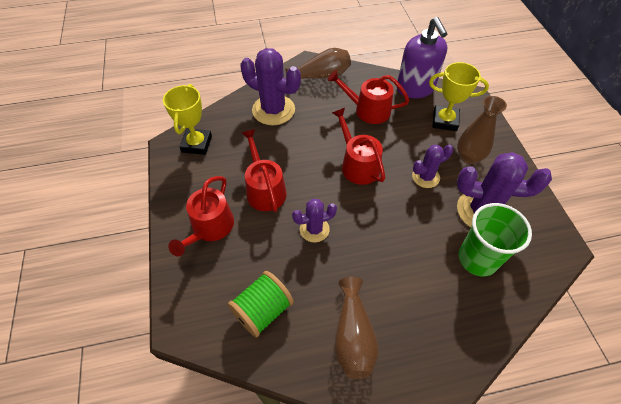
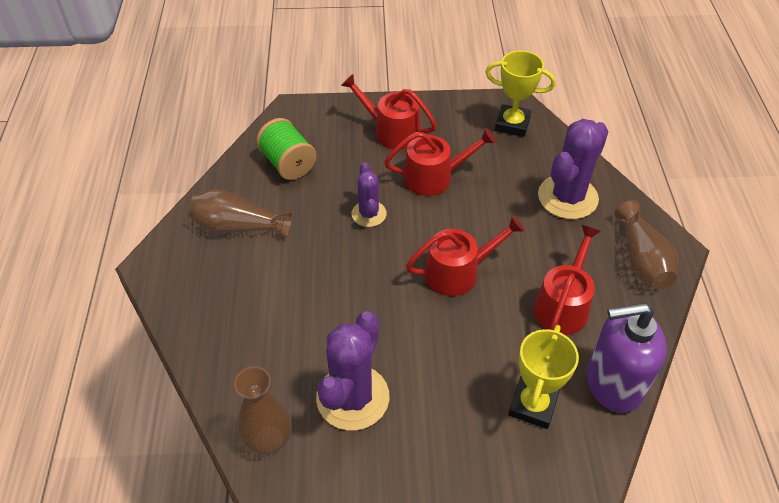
camera: 100 degrees right, 5 degrees down
(425, 177) = (423, 345): purple cactus -> none
(468, 157) = (452, 414): brown vase -> brown vase (268, 439)
(477, 259) = (285, 366): green cup -> none

